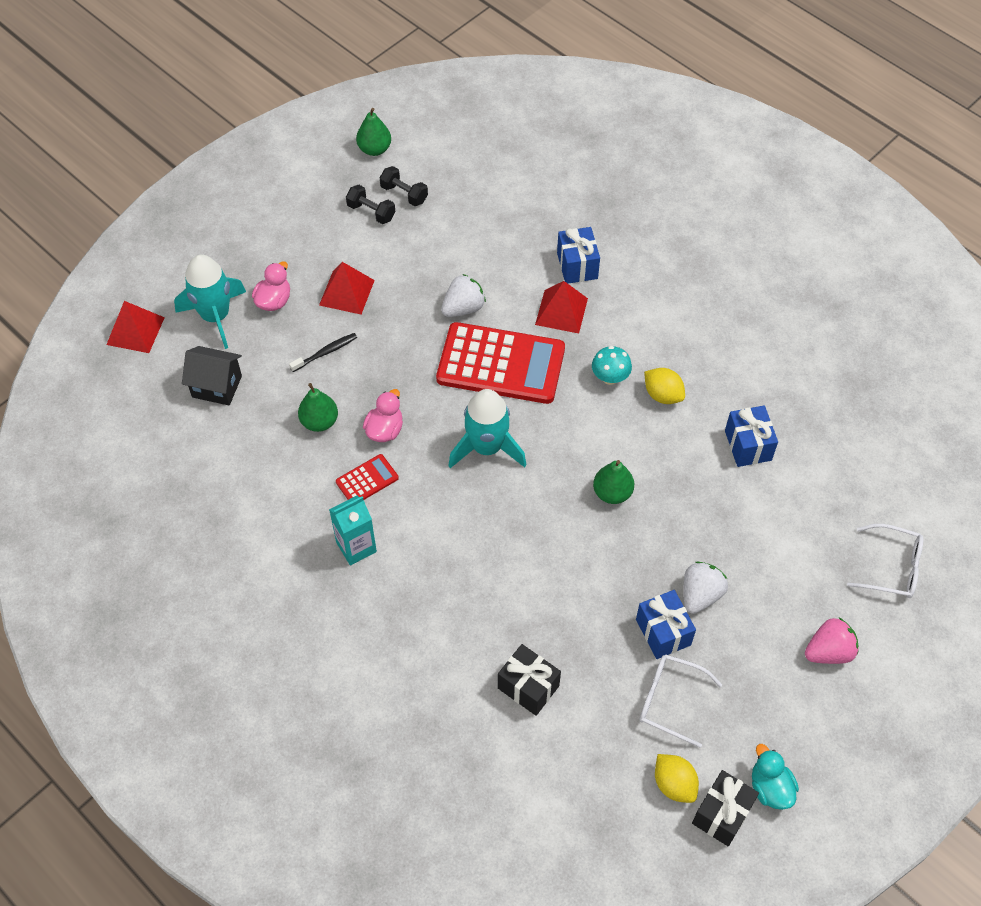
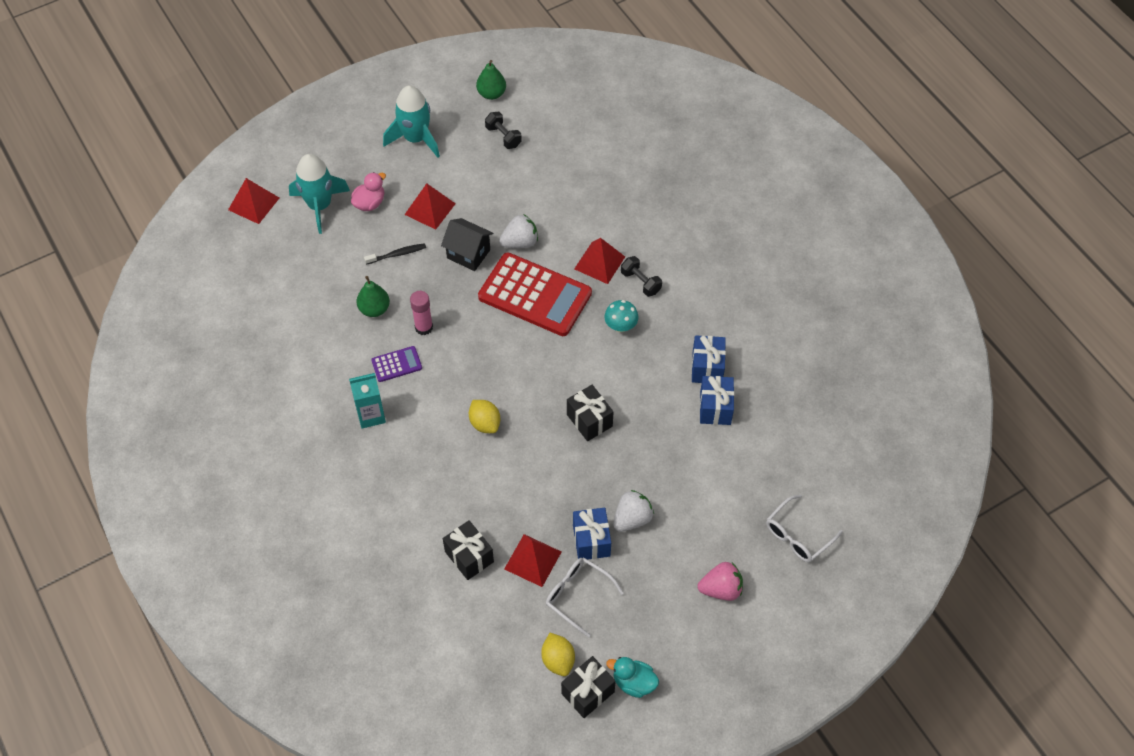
camera: 15 degrees right, 0 degrees up
(217, 386) = (303, 262): black house -> black house (468, 254)
(367, 480) = (396, 364): red calculator -> purple calculator
(371, 212) = (471, 146): black dumbbell -> black dumbbell (640, 282)
(385, 430) = (424, 327): pink duck -> pink glue stick
(486, 447) = (500, 360): turquoise rocket -> turquoise rocket (415, 138)
(577, 266) = (626, 227): blue gift -> blue gift (707, 367)
(604, 672) = (533, 560): none -> red pyramid
(612, 493) = (589, 420): green pear -> black gift
(662, 395) = (659, 350): yellow lemon -> yellow lemon (485, 423)
(770, 788) = (633, 682): turquoise duck -> turquoise duck turned 60 degrees counterclockwise
(891, 567) = (798, 535): white glasses -> white glasses turned 105 degrees clockwise

